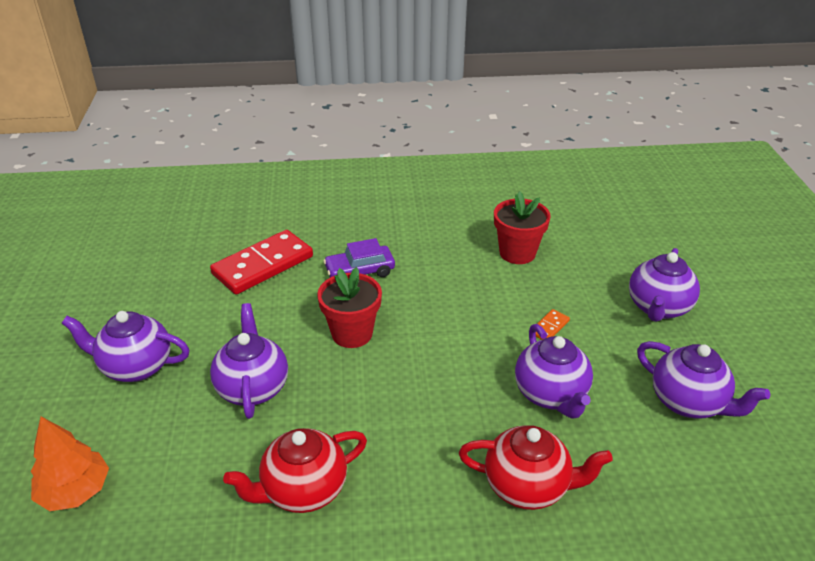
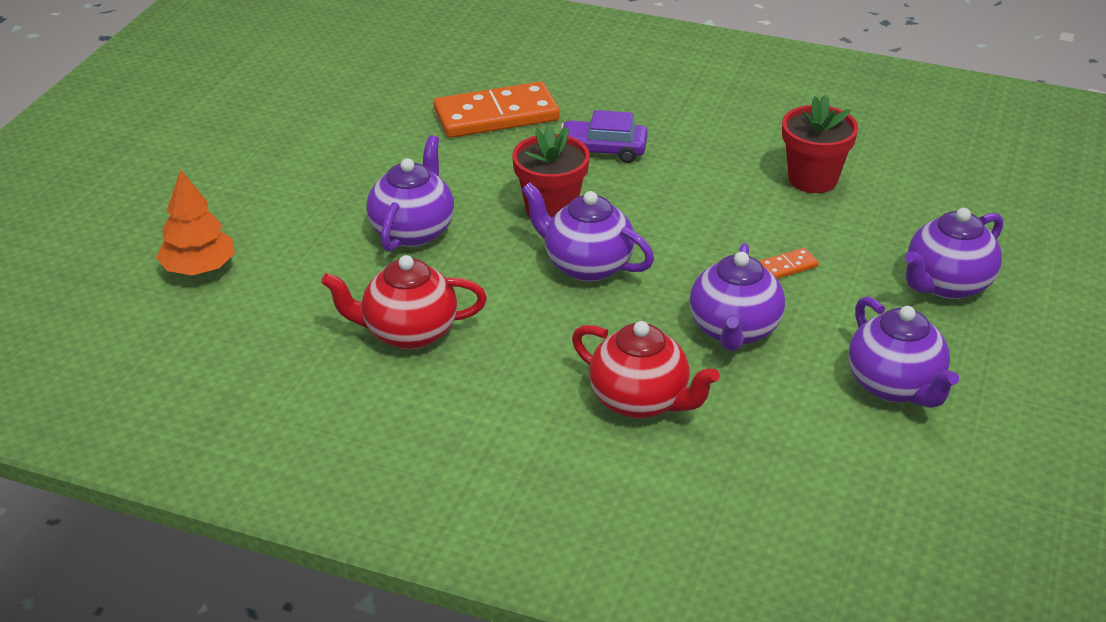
camera: 25 degrees right, 0 degrees up
(136, 367) = (307, 179): purple teapot -> purple teapot (586, 265)
(263, 265) = (496, 116): red domino -> orange domino

